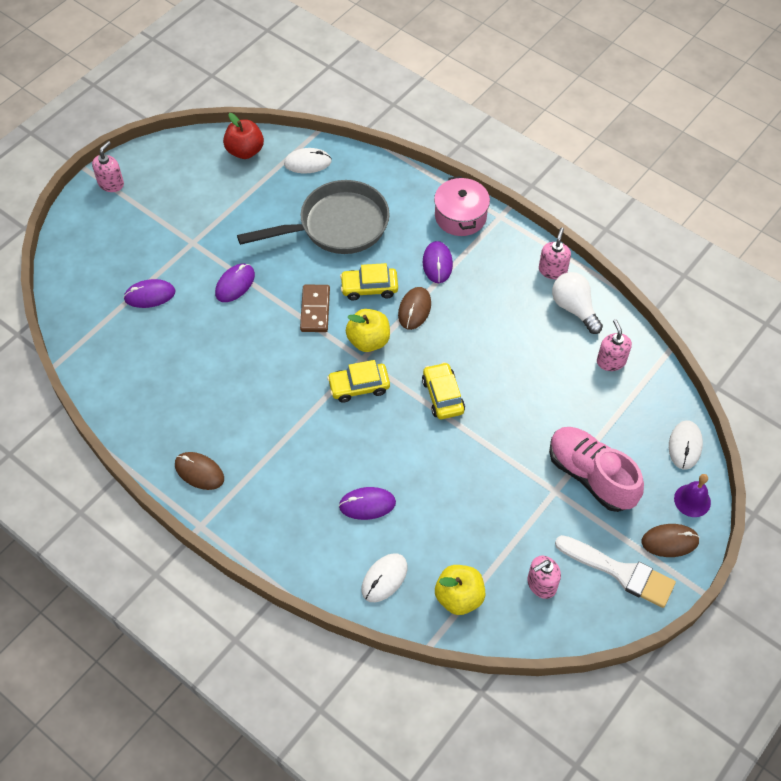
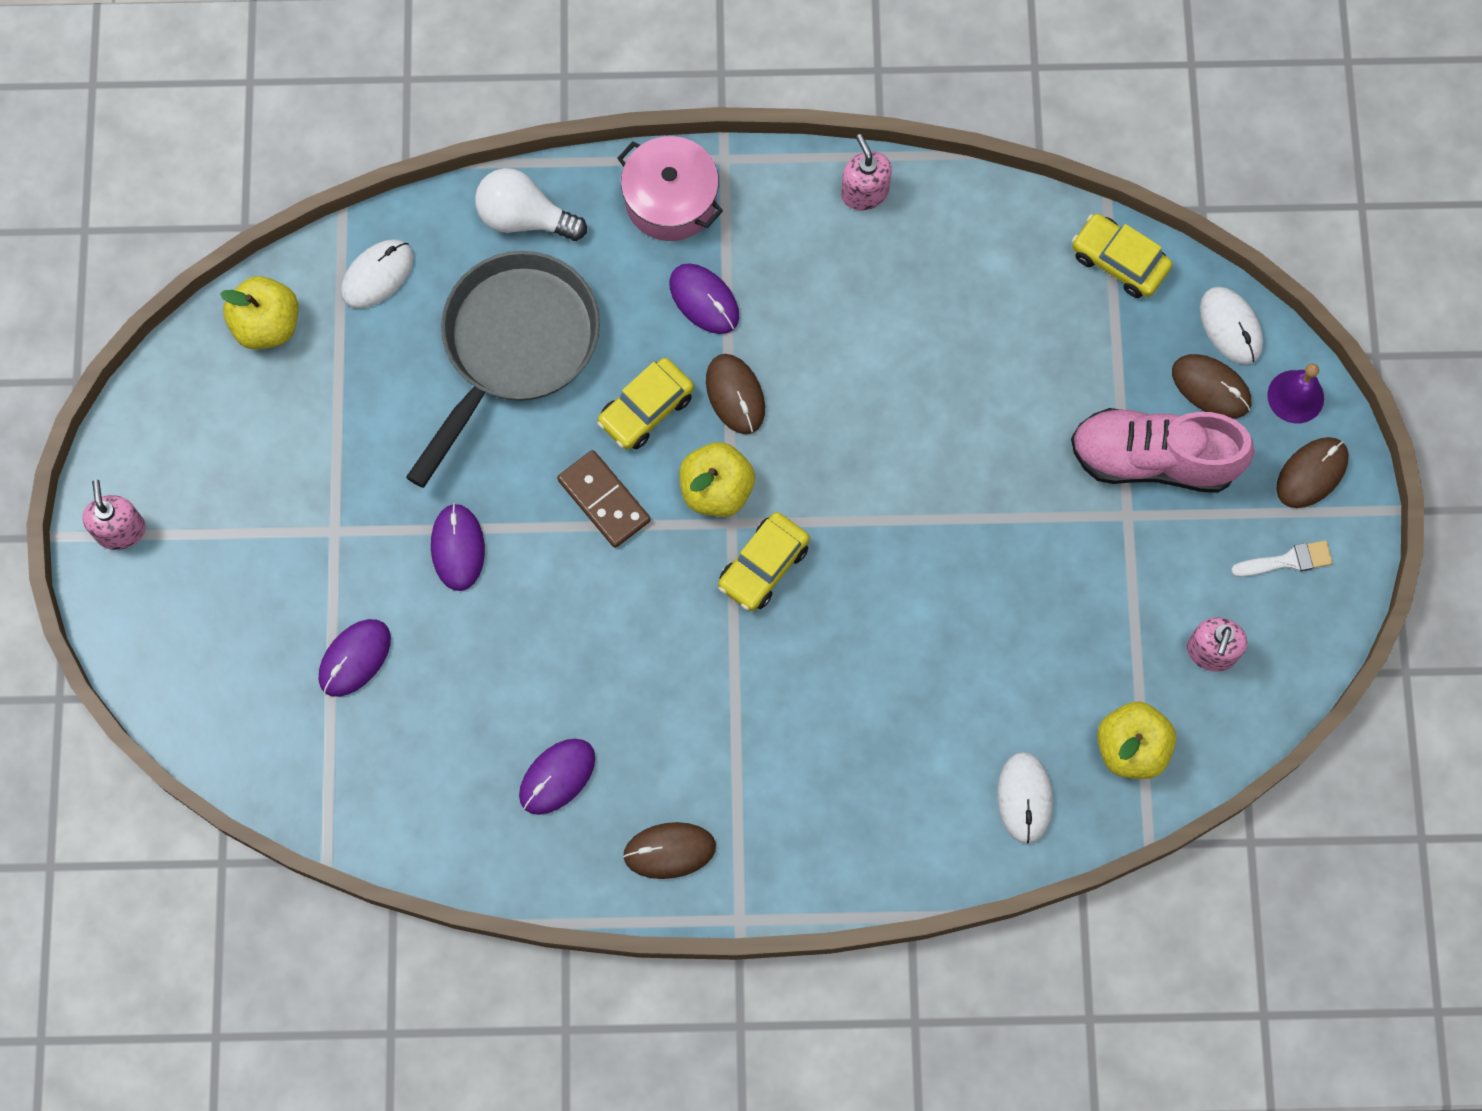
camera: 40 degrees left, 15 degrees up
(245, 151) = (267, 325): red apple -> yellow apple
(367, 504) = (919, 720): purple mouse -> purple mouse (557, 777)
(443, 396) = (881, 493): yellow car -> yellow car (1119, 261)
(574, 308) = (940, 230): white light bulb -> white light bulb (524, 218)
(611, 361) = (1048, 274): pink soap dispenser -> none
(620, 572) = (1287, 561): white brush -> white brush, size x0.53
(650, 465) = (1211, 387): none -> brown mouse

